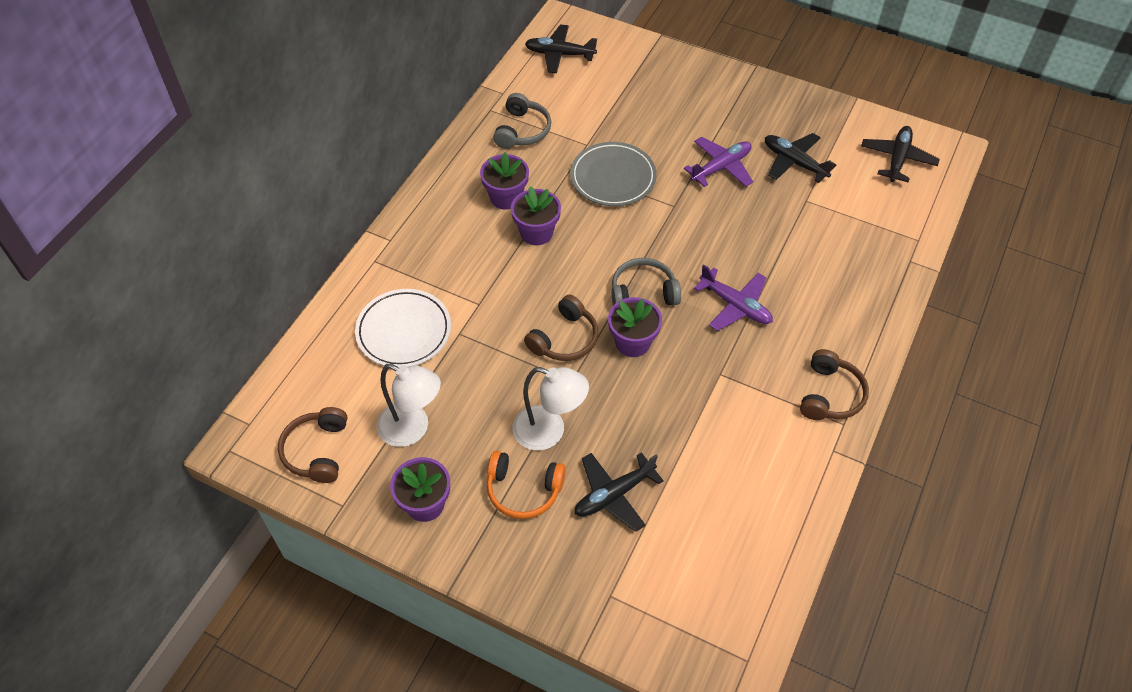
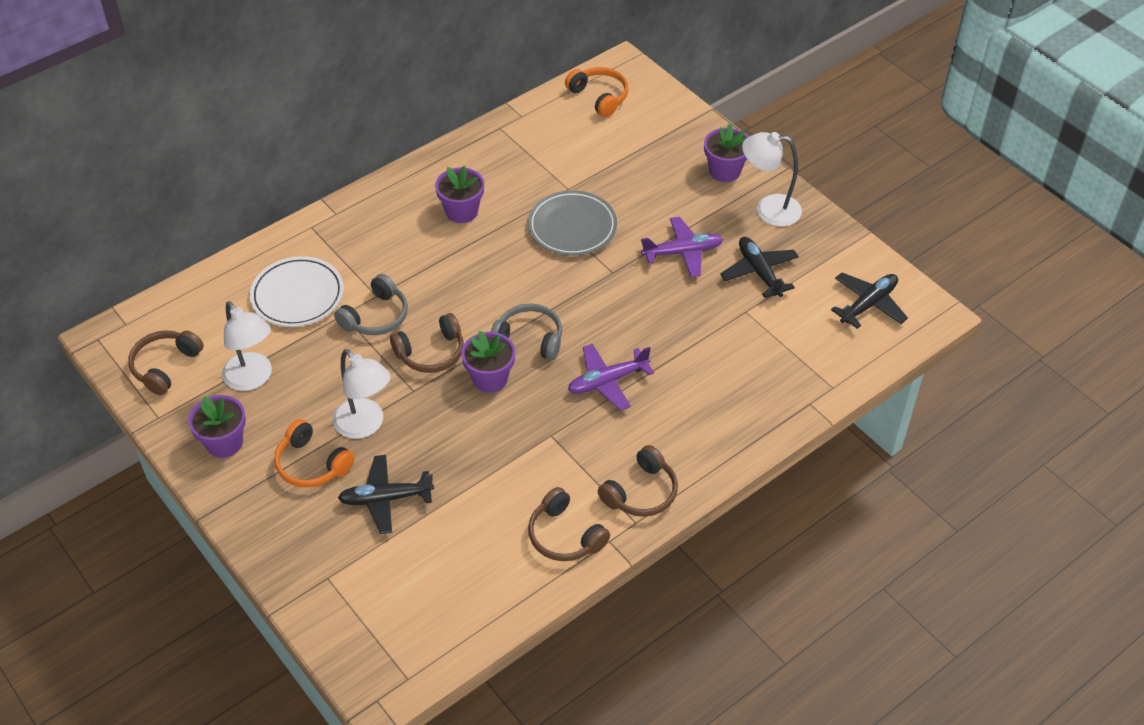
camera: 25 degrees right, 5 degrees down
(522, 130) = (517, 156): grey headphones -> grey headphones (376, 316)
(536, 232) = (468, 252): purple flower pot -> purple flower pot (724, 171)
(559, 54) = (599, 97): black plane -> orange headphones
(735, 305) = (607, 381): purple plane -> purple plane turned 90 degrees clockwise
(765, 106) = (768, 209): none -> white lamp
(793, 462) = (564, 536): none -> brown headphones

